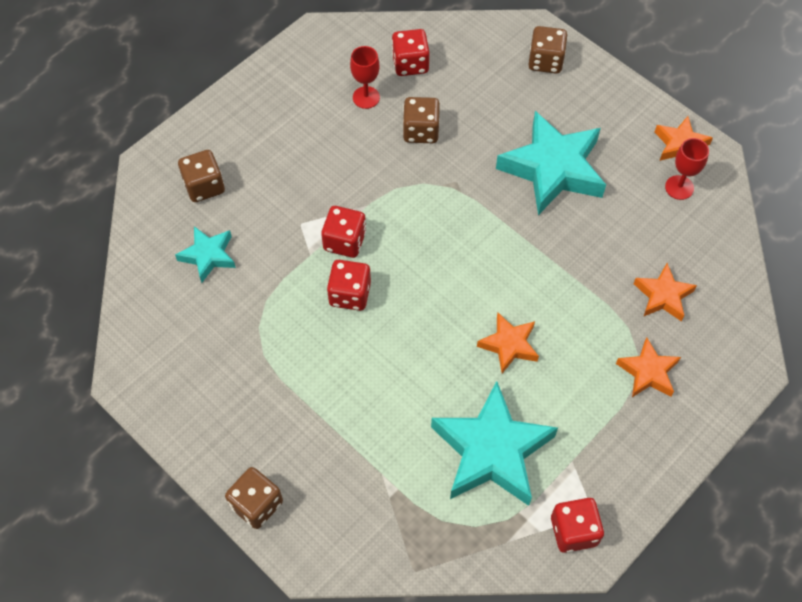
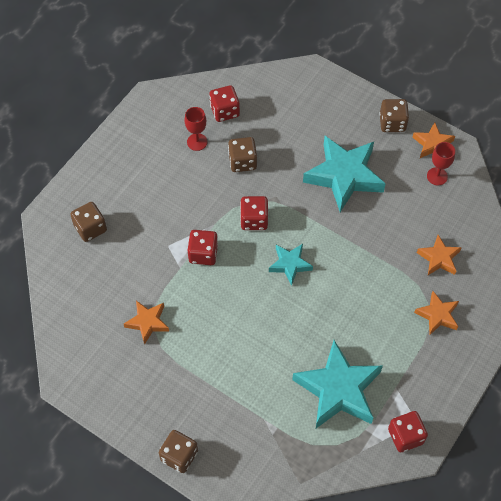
camera: 10 degrees left, 0 degrees up
(208, 256) = (105, 280): turquoise star -> turquoise star (290, 264)
(350, 294) = (215, 292): red dice -> red dice (254, 220)
(509, 345) = (336, 311): orange star -> orange star (147, 322)
(545, 61) = (324, 94): brown dice -> brown dice (392, 123)

